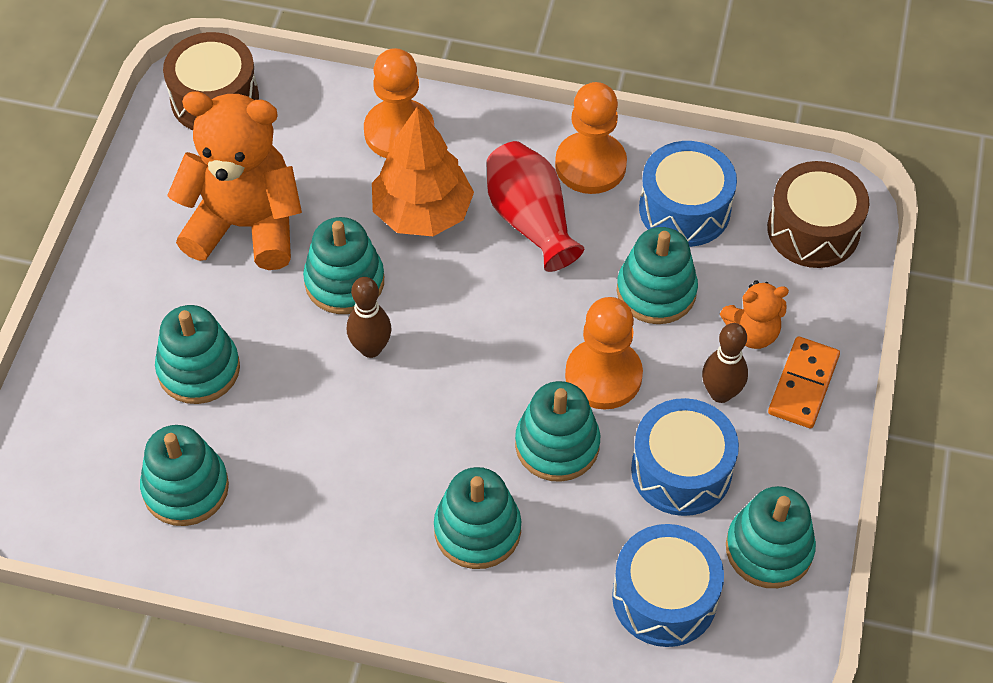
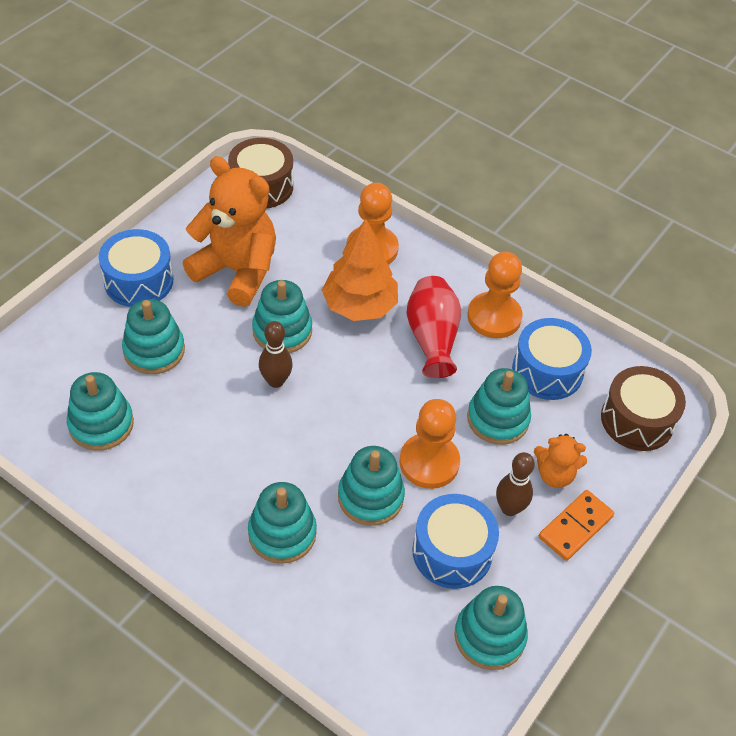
camera: 20 degrees right, 5 degrees down
(664, 597) = (392, 639): blue drum -> blue drum (138, 281)

